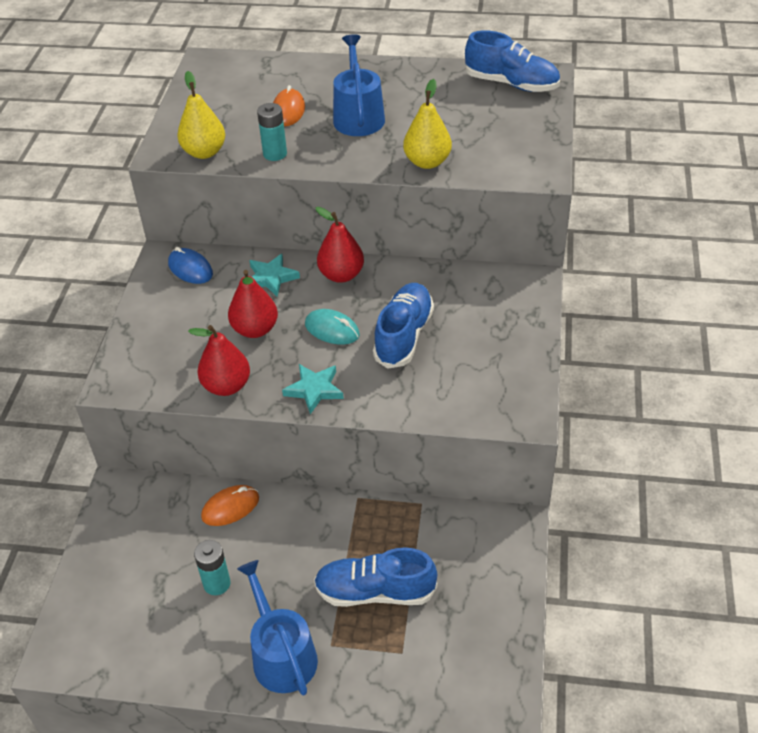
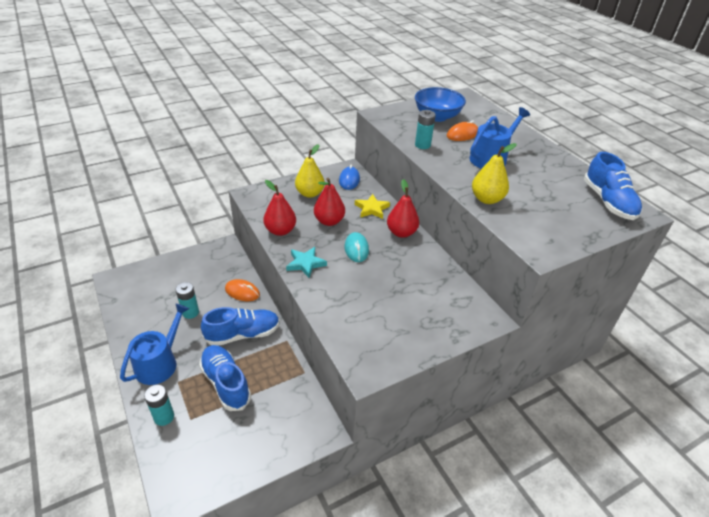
camera: 50 degrees right, 5 degrees down
(204, 152) = (396, 124): yellow pear -> yellow pear (310, 193)
(226, 109) = (437, 116): none -> blue bowl
(271, 278) = (372, 209): turquoise star -> yellow star
(377, 681) = (164, 417): none -> turquoise battery
(404, 336) = (380, 280): blue shoe -> blue shoe (243, 334)

